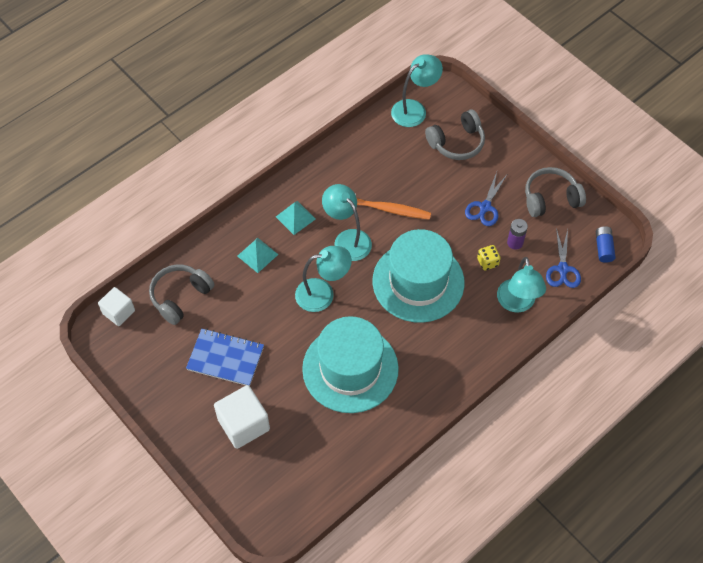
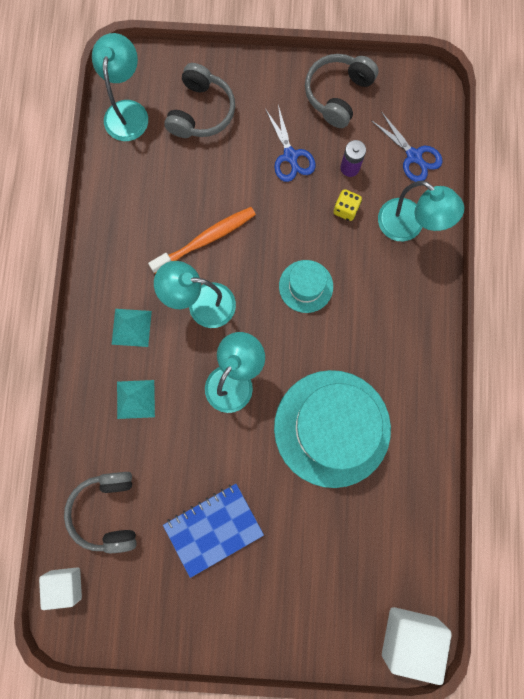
camera: 45 degrees left, 20 degrees up
(243, 424) = (295, 574): white cube -> white cube (409, 636)
(418, 282) = (306, 286): turquoise hat -> turquoise hat, size x0.49
(603, 248) = (427, 103): blue battery -> none

